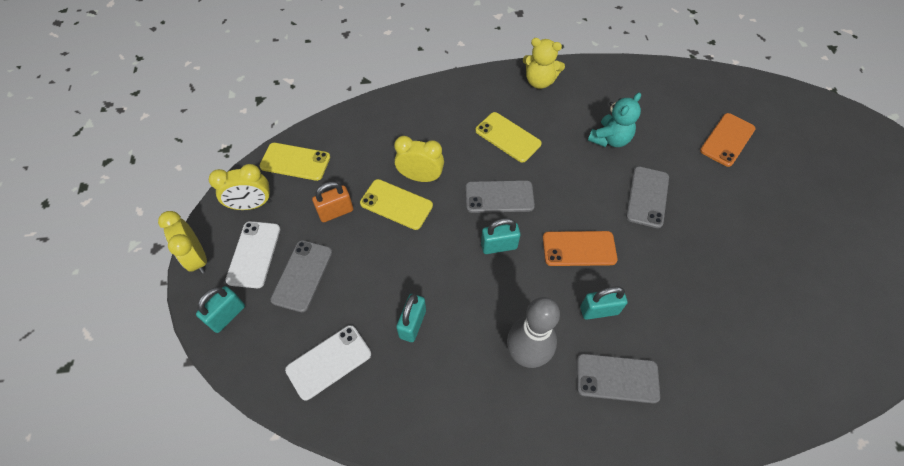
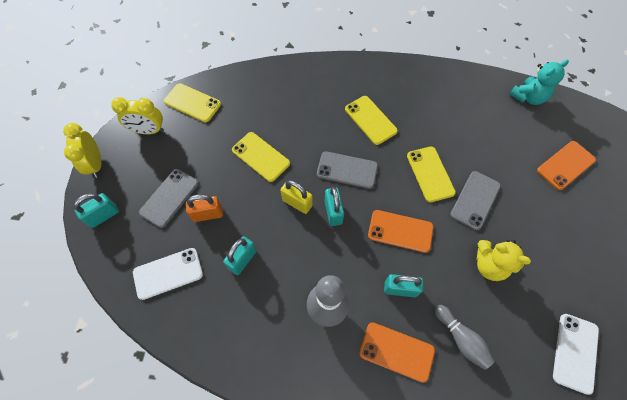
camera: 15 degrees right, 5 degrees up
(254, 254) = (138, 171): white phone -> white phone (575, 352)
(336, 212) = (211, 152): orange padlock -> orange padlock (208, 214)
(420, 177) = (287, 138): yellow clock -> none
(455, 245) = (297, 203): none -> yellow padlock
(499, 246) = (333, 212): turquoise padlock -> turquoise padlock turned 75 degrees clockwise
(539, 81) = (413, 77): yellow teddy bear -> yellow teddy bear (489, 265)
(591, 180) = (430, 174): none -> yellow phone
(610, 139) = (458, 141): turquoise teddy bear -> turquoise teddy bear (528, 97)
(617, 378) = (396, 351): grey phone -> orange phone
(680, 346) = (461, 339): none -> grey bowling pin

